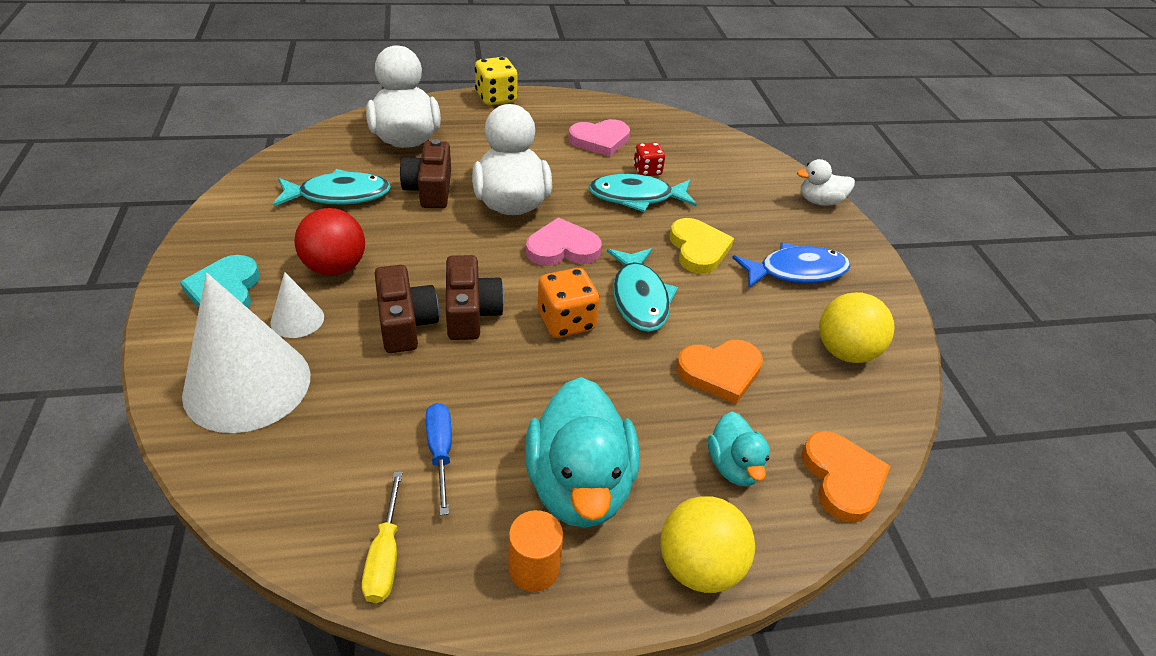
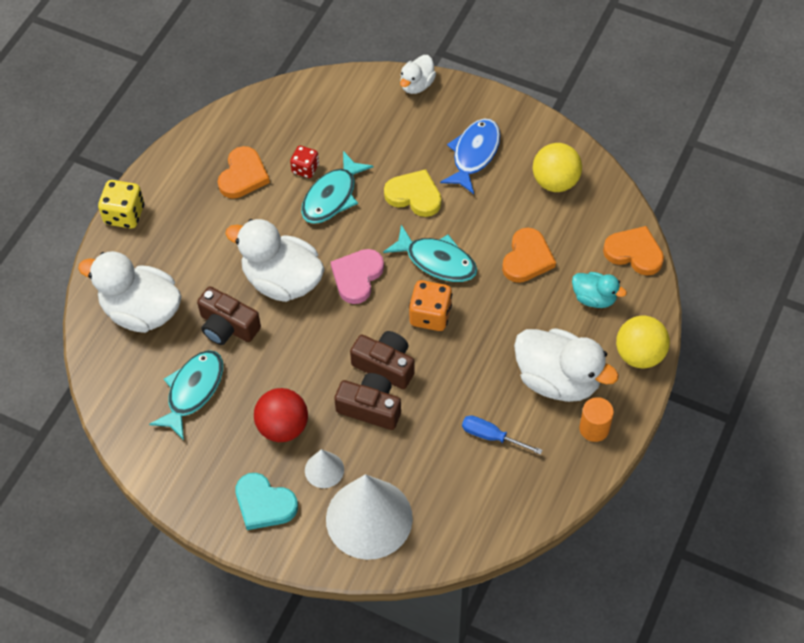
camera: 50 degrees left, 15 degrees up
(385, 556) = (544, 493): yellow screwdriver -> none
(579, 485) = (558, 379): turquoise duck -> white duck
(600, 140) = (243, 176): pink heart -> orange heart

